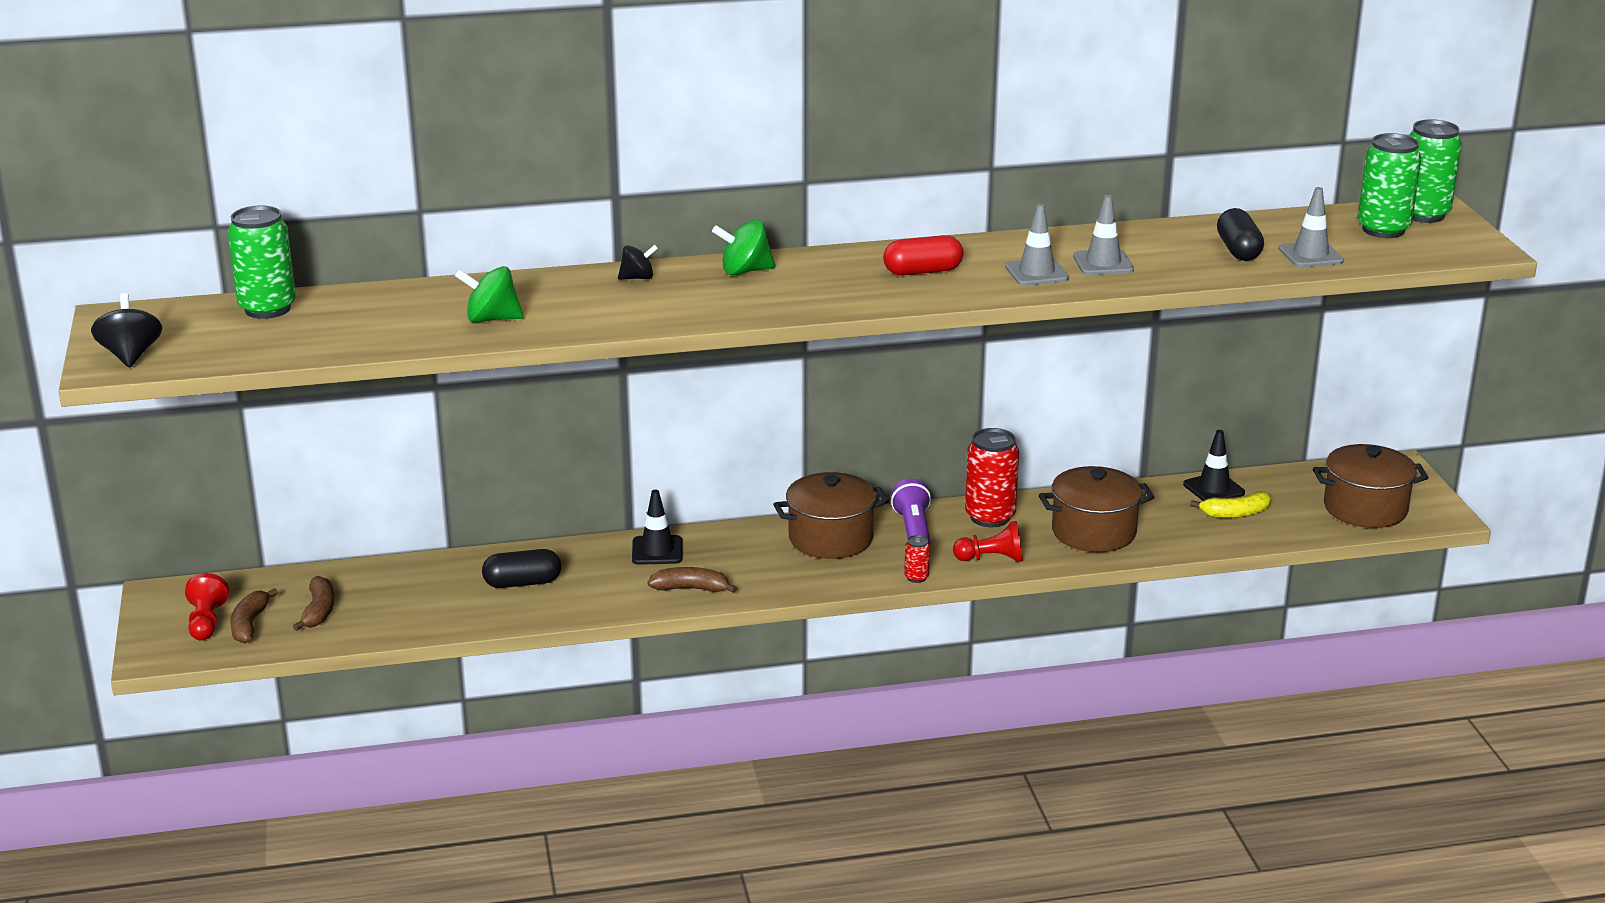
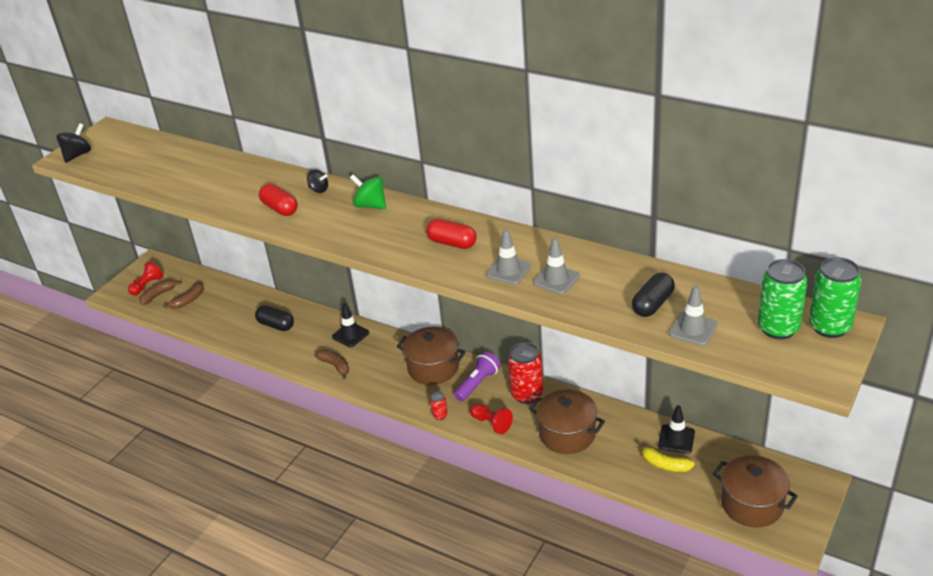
camera: 45 degrees right, 10 degrees up
(267, 309) = (158, 147): green can -> none
(491, 319) = (223, 191): green spinning top -> none
(620, 310) = (280, 209): none -> red capsule

